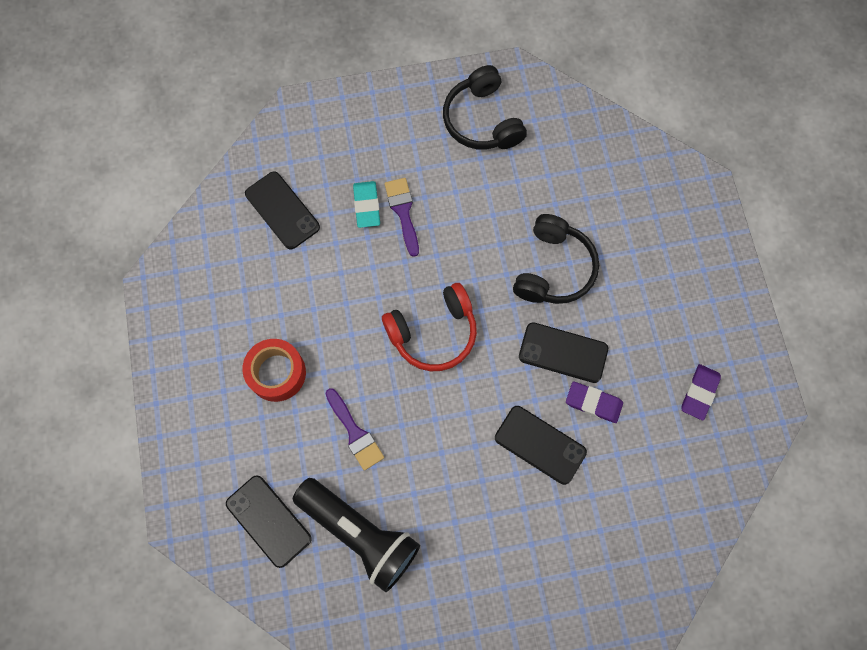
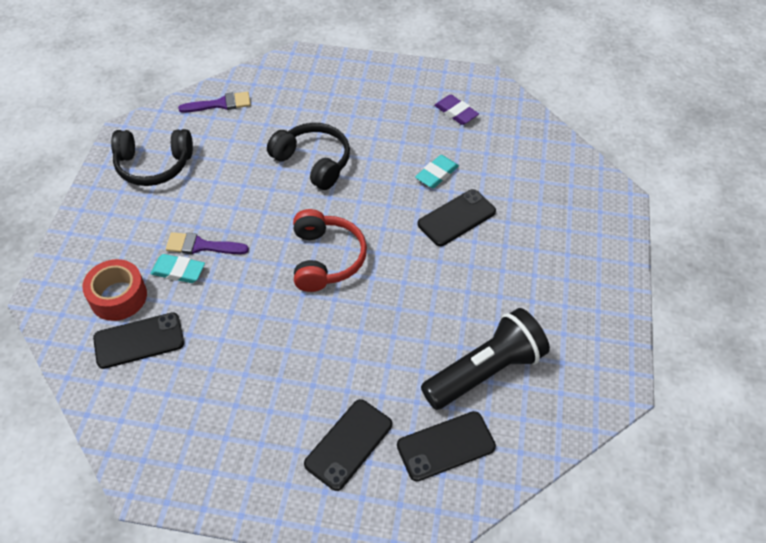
camera: 70 degrees left, 20 degrees down
(277, 373) = (302, 395): red tape -> red tape (118, 297)
(355, 432) = (390, 346): purple brush -> purple brush (220, 104)
(563, 352) = (387, 179): black phone -> black phone (348, 444)
(593, 403) = (437, 174): purple eraser -> turquoise eraser

